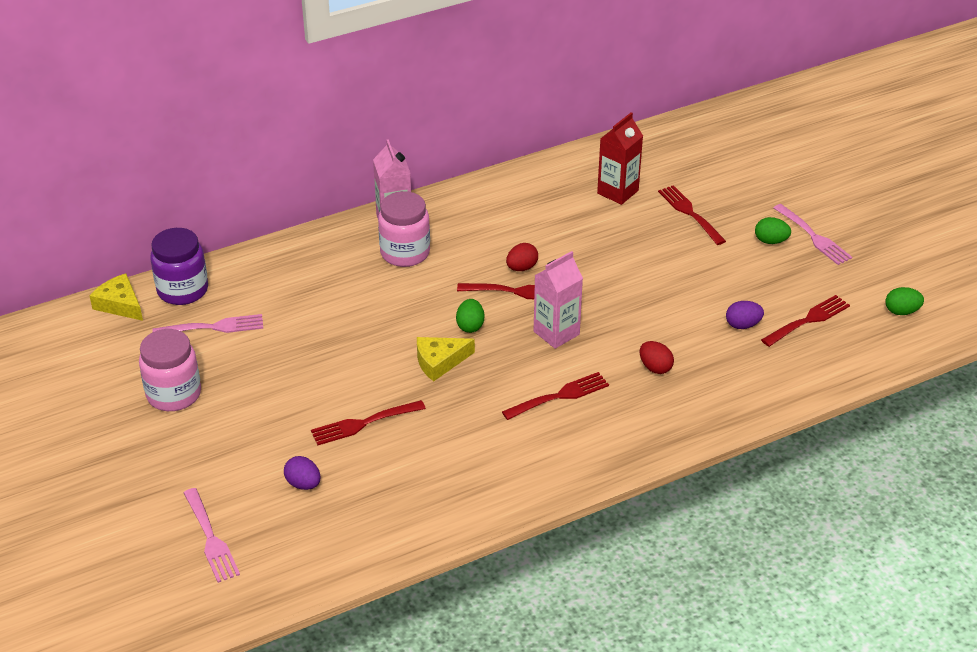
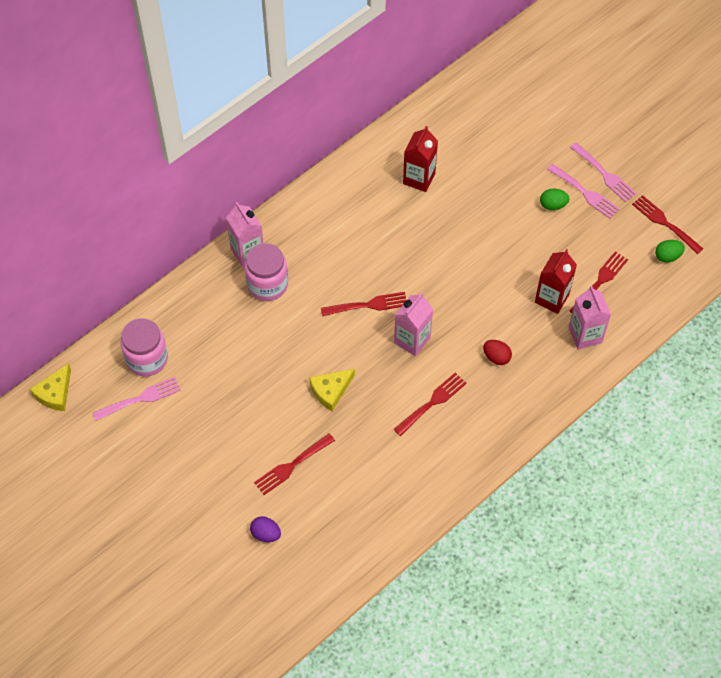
camera: 15 degrees left, 20 degrees up
(120, 304) = (55, 393): yellow cheese -> yellow cheese turned 90 degrees counterclockwise
(174, 394) = (134, 473): pink jar -> pink jar (147, 359)
(183, 290) = (100, 366): purple jar -> none
(211, 539) = (215, 601): pink fork -> pink fork (604, 174)
(470, 326) = (343, 349): green egg -> none
(521, 268) = (365, 279): red egg -> none
(689, 213) = (482, 189): red fork -> red fork (664, 223)
(742, 325) = (551, 298): purple egg -> red carton
(774, 367) = (585, 335): none -> pink carton

